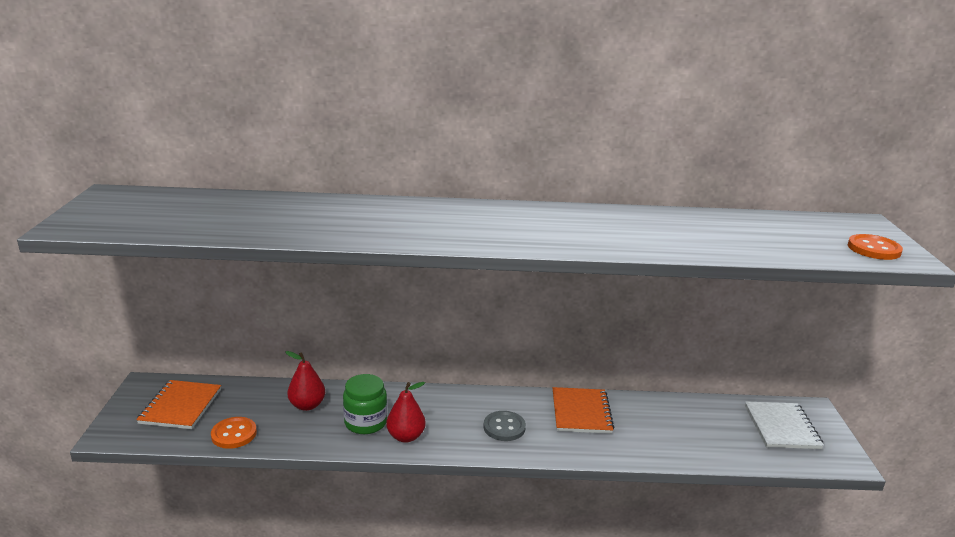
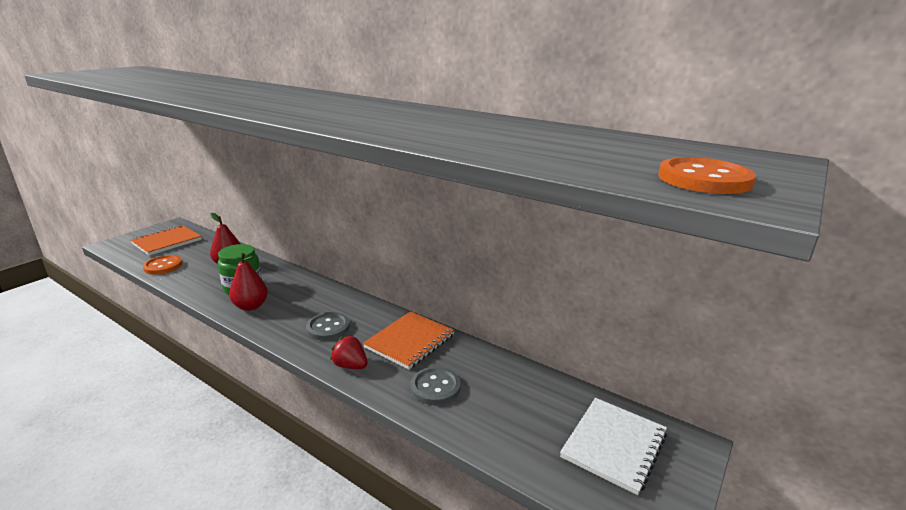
camera: 35 degrees right, 0 degrees up
(568, 449) = (350, 366): none -> red strawberry
(645, 438) = (435, 387): none -> grey button

